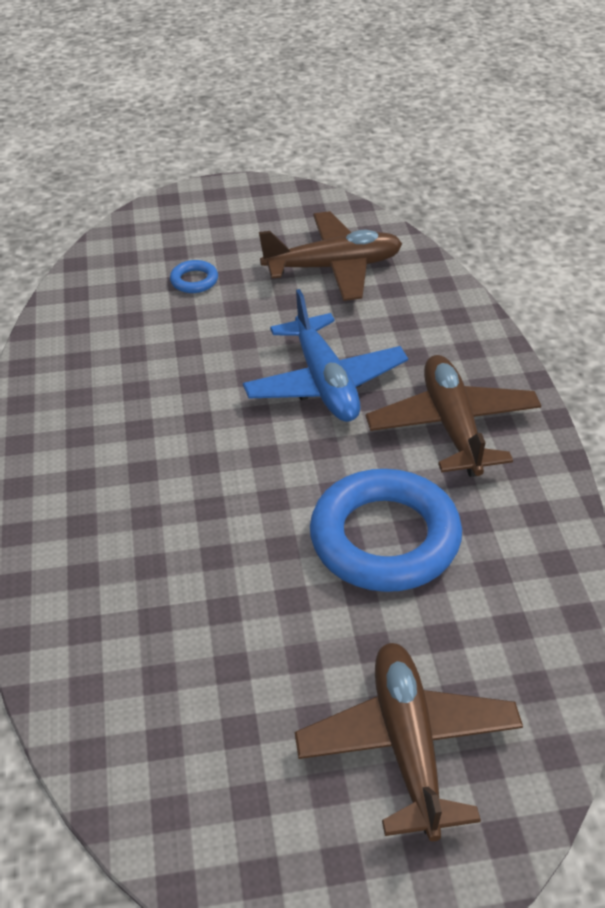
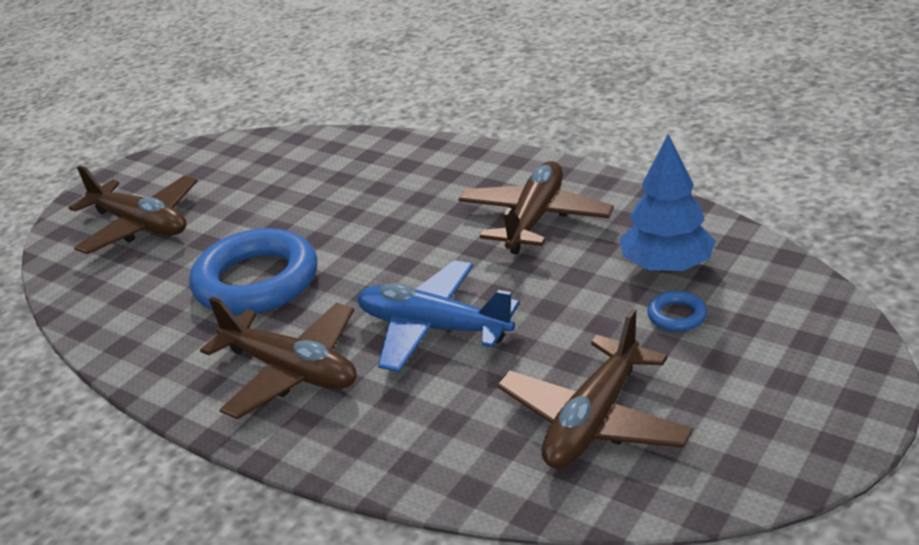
camera: 135 degrees right, 10 degrees down
(122, 412) = (534, 219): none -> brown plane
(136, 309) = (666, 267): none -> blue tree

